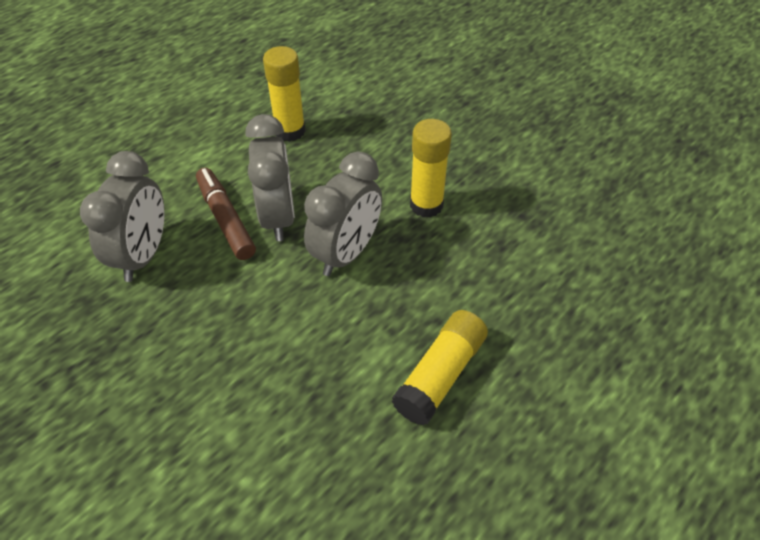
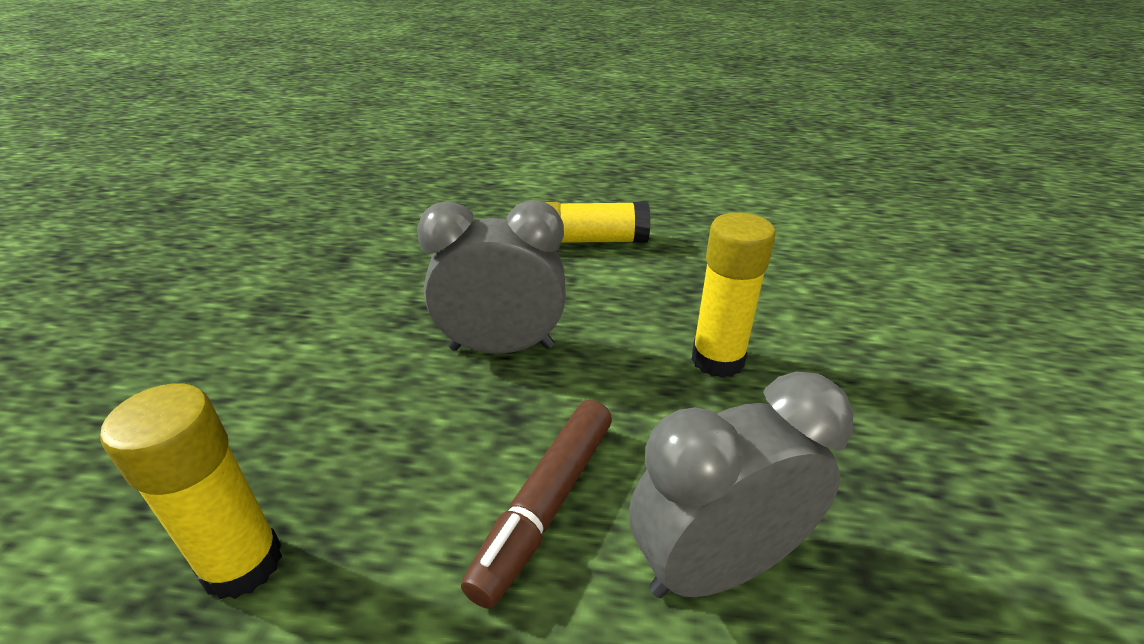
camera: 125 degrees left, 15 degrees down
(278, 217) = (490, 443): grey clock -> none
(426, 205) = (367, 322): yellow glue stick -> yellow glue stick (717, 360)

